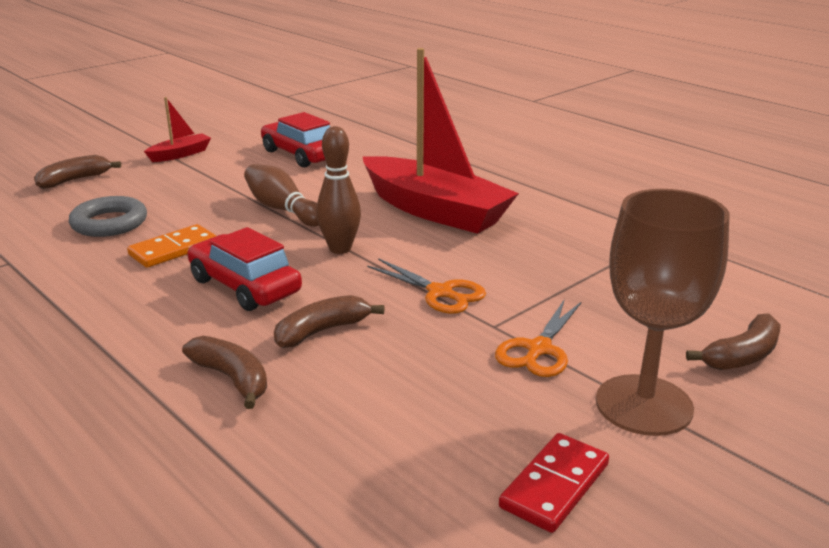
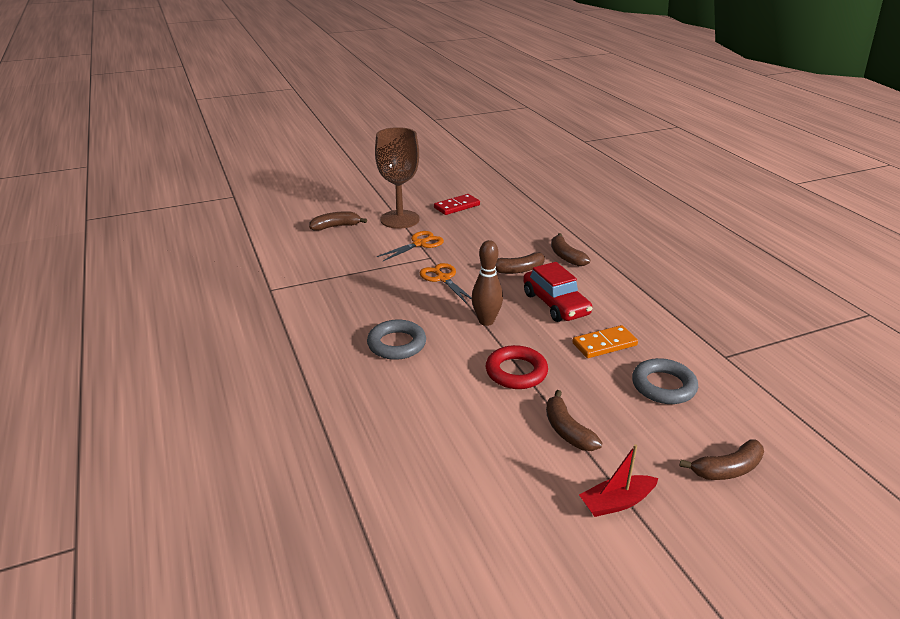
camera: 160 degrees left, 5 degrees up
(221, 180) = (567, 430): none -> brown banana
(282, 209) = (516, 372): brown bowling pin -> red ring
(301, 155) = (474, 464): red car -> none
(435, 210) = (396, 344): red boat -> grey ring

